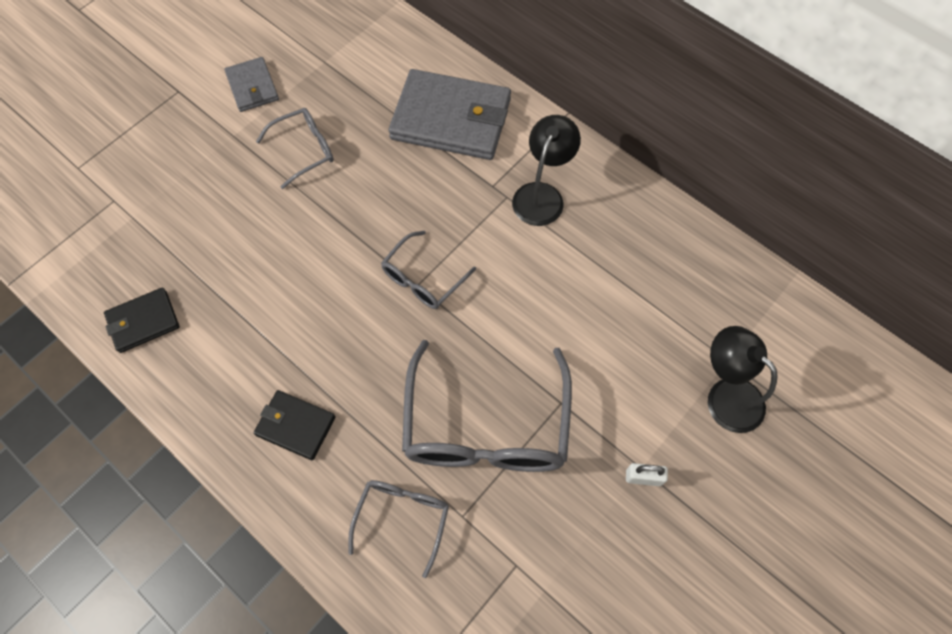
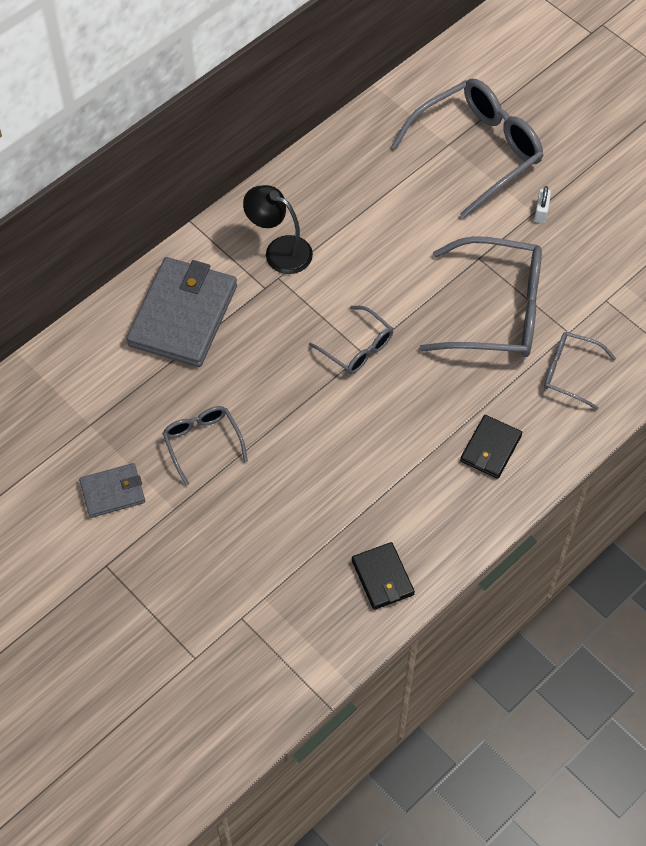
camera: 85 degrees left, 5 degrees down
(725, 395) = (478, 151): black lamp -> grey glasses

